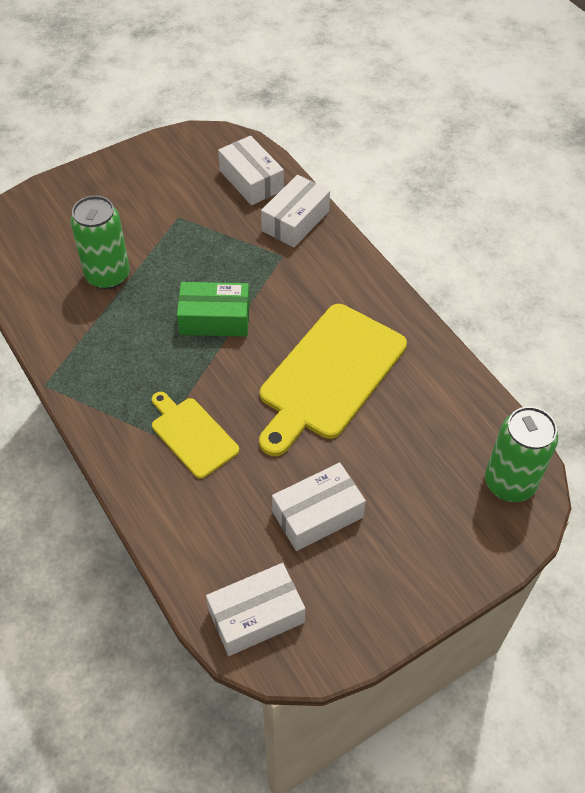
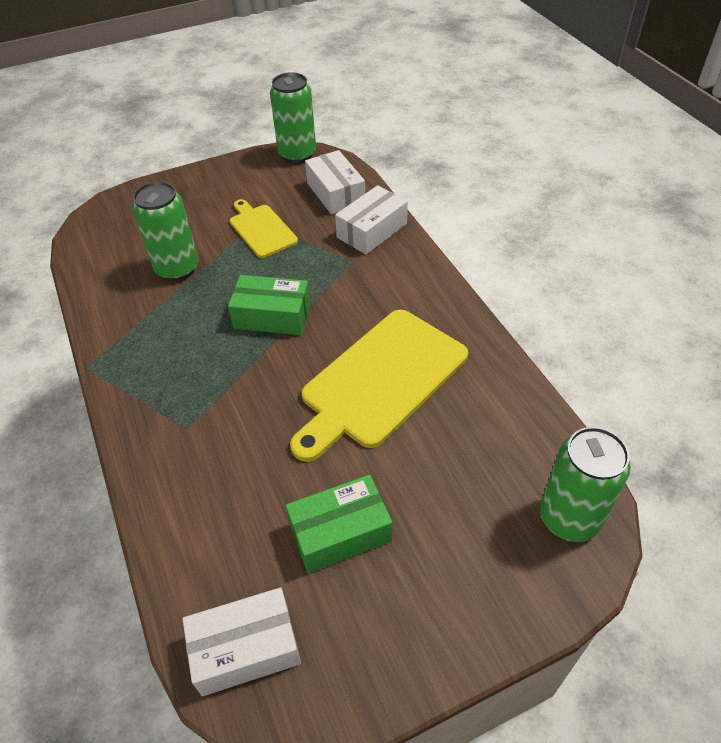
camera: 10 degrees right, 5 degrees down
(192, 435) = (222, 431): yellow cutting board -> yellow cutting board (261, 229)
(202, 136) = (297, 154): none -> green can
(317, 514) = (340, 532): white box -> green box

